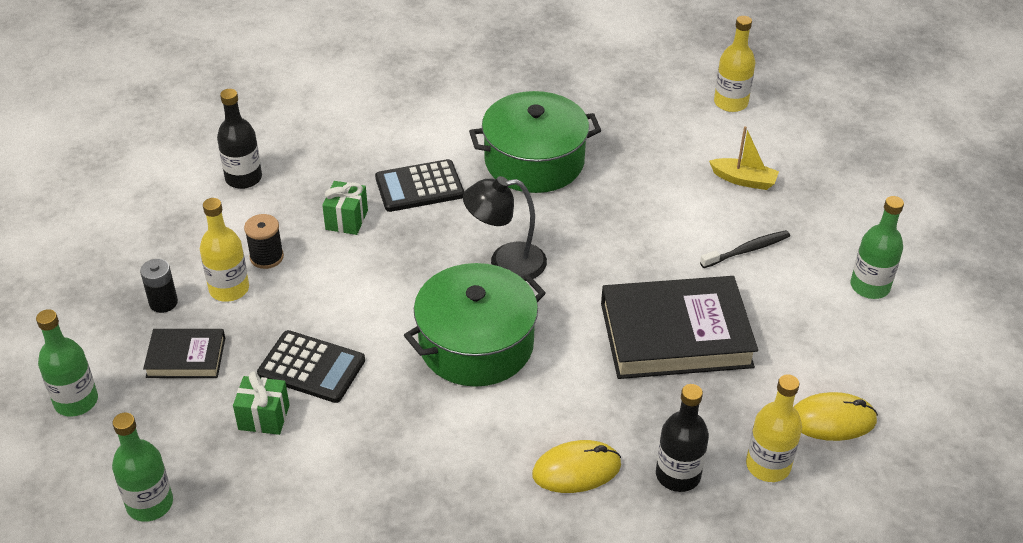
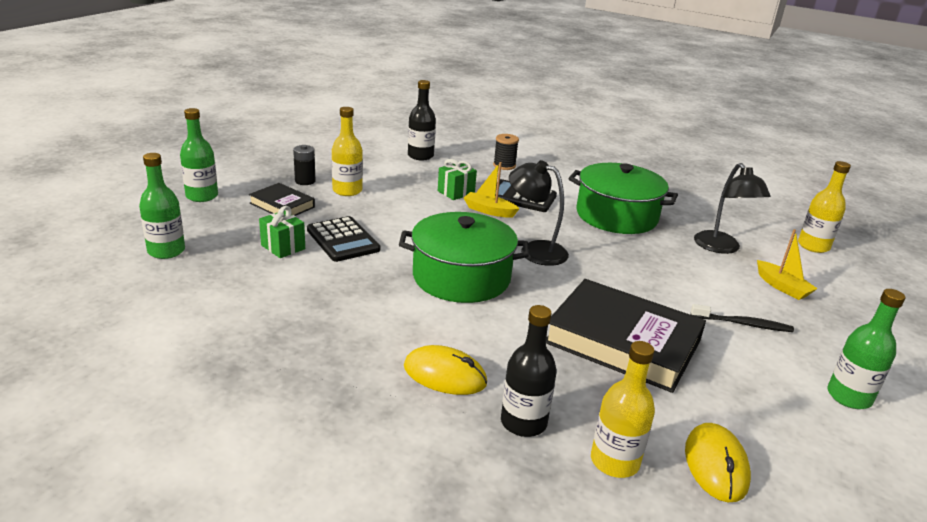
camera: 35 degrees right, 15 degrees down
(266, 257) = (387, 187): black spool -> black spool (504, 165)
(409, 229) = (489, 211): none -> yellow boat
(660, 154) = (721, 248): none -> black lamp
(832, 420) = (716, 465): yellow mouse -> yellow mouse turned 60 degrees clockwise

